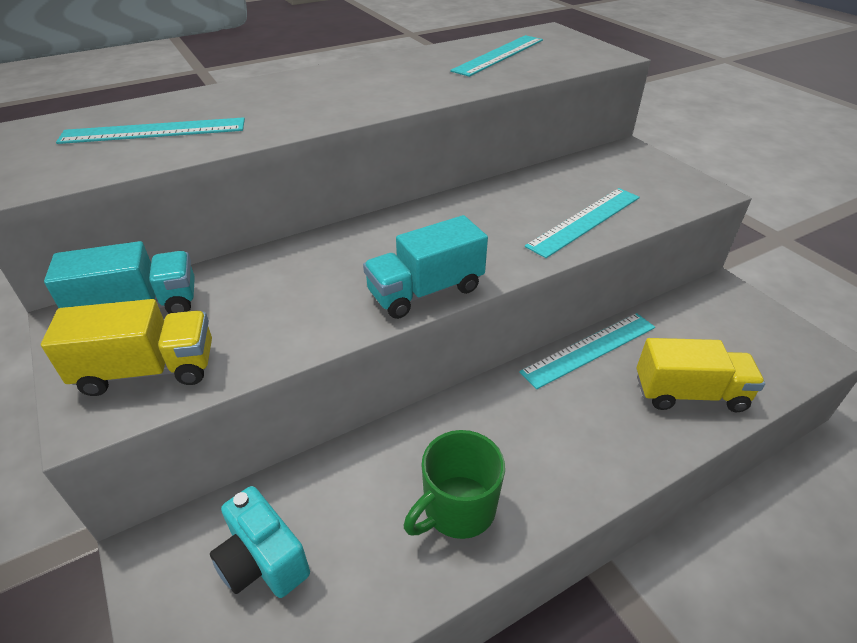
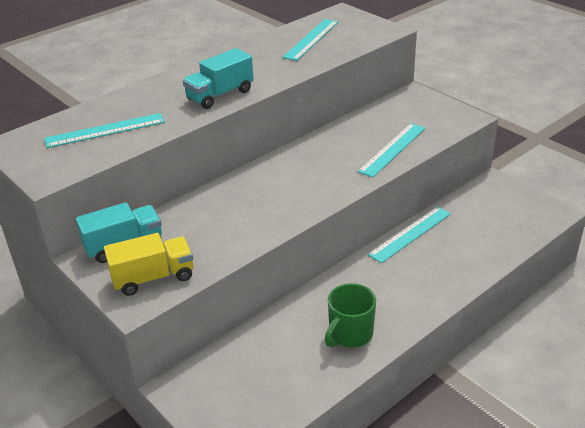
camera: 10 degrees left, 5 degrees down
(263, 561) = (244, 379): turquoise camera -> none
(425, 291) = (303, 208): turquoise truck -> turquoise truck (220, 95)
(689, 393) = (477, 250): yellow truck -> none

